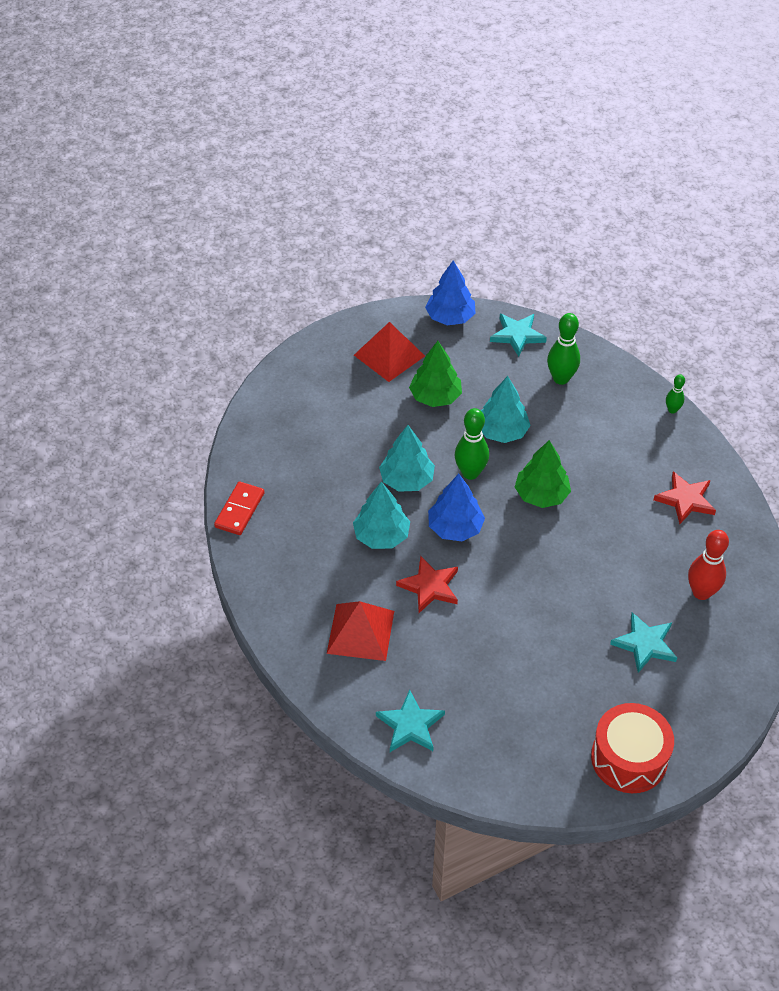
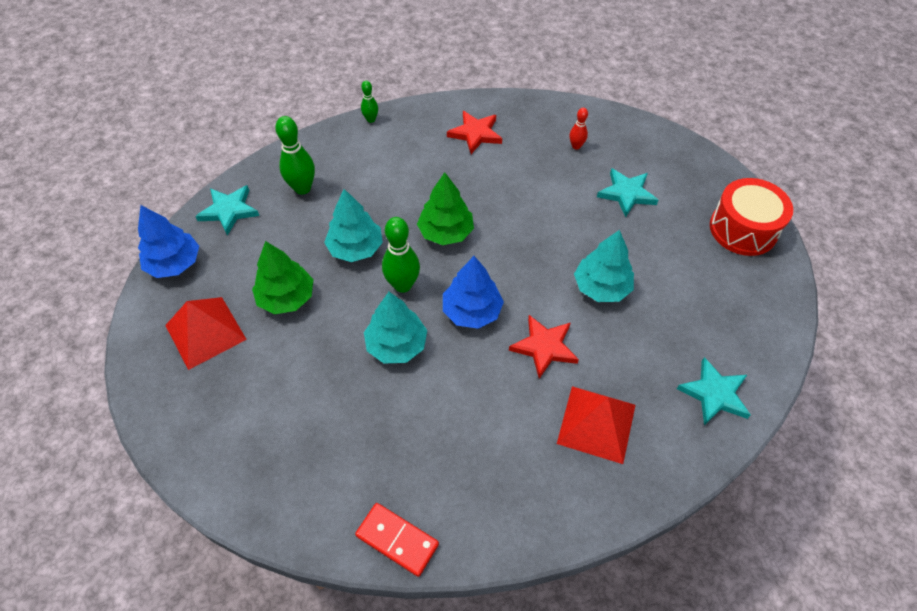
camera: 80 degrees left, 5 degrees up
(381, 535) = (469, 382): turquoise tree -> turquoise tree (601, 287)
(701, 592) = (576, 146): red bowling pin -> red bowling pin, size x0.56

